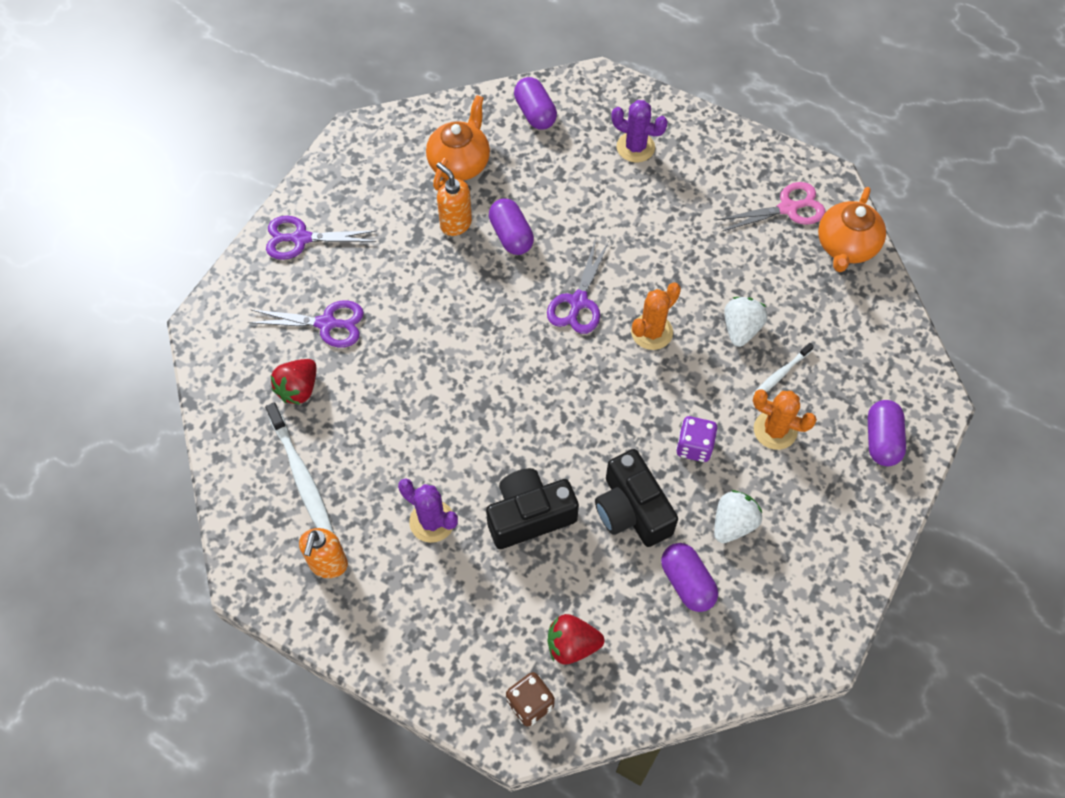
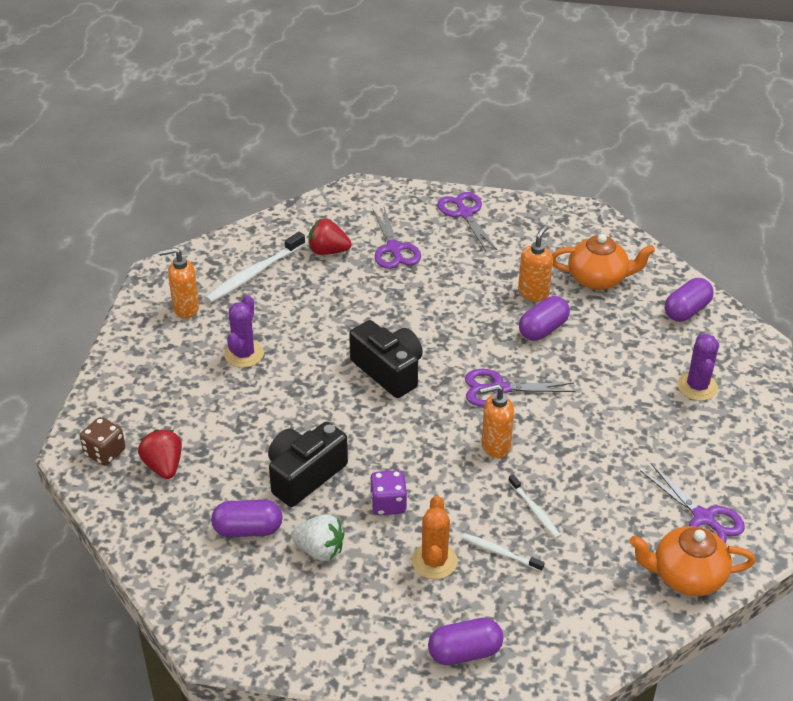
camera: 70 degrees right, 20 degrees down
(529, 516) = (272, 410): black camera -> black camera (388, 371)
(651, 332) = (495, 446): orange cactus -> orange soap dispenser
(687, 582) = (248, 529): purple capsule -> purple capsule turned 45 degrees clockwise
(741, 329) = (535, 511): white strawberry -> white toothbrush
(788, 208) = (703, 518): pink scissors -> purple scissors

